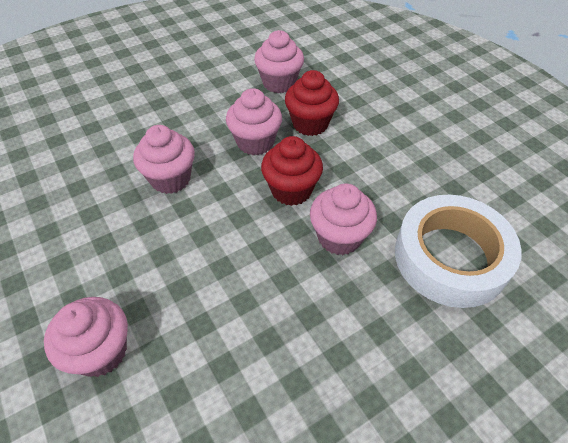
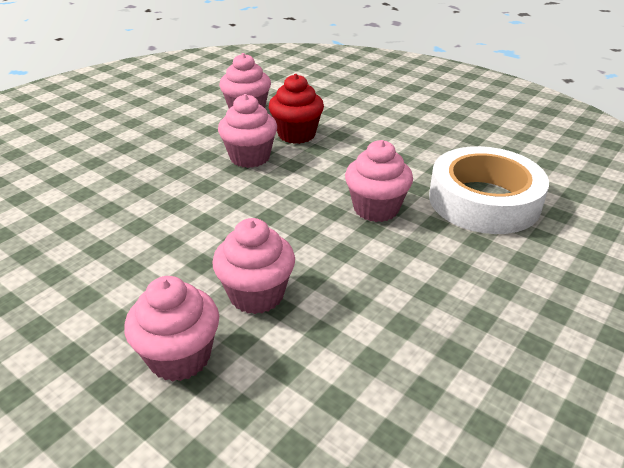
camera: 20 degrees left, 15 degrees down
(170, 179) = (175, 202): pink cupcake -> pink cupcake (256, 295)
(291, 190) = (308, 185): red cupcake -> none

